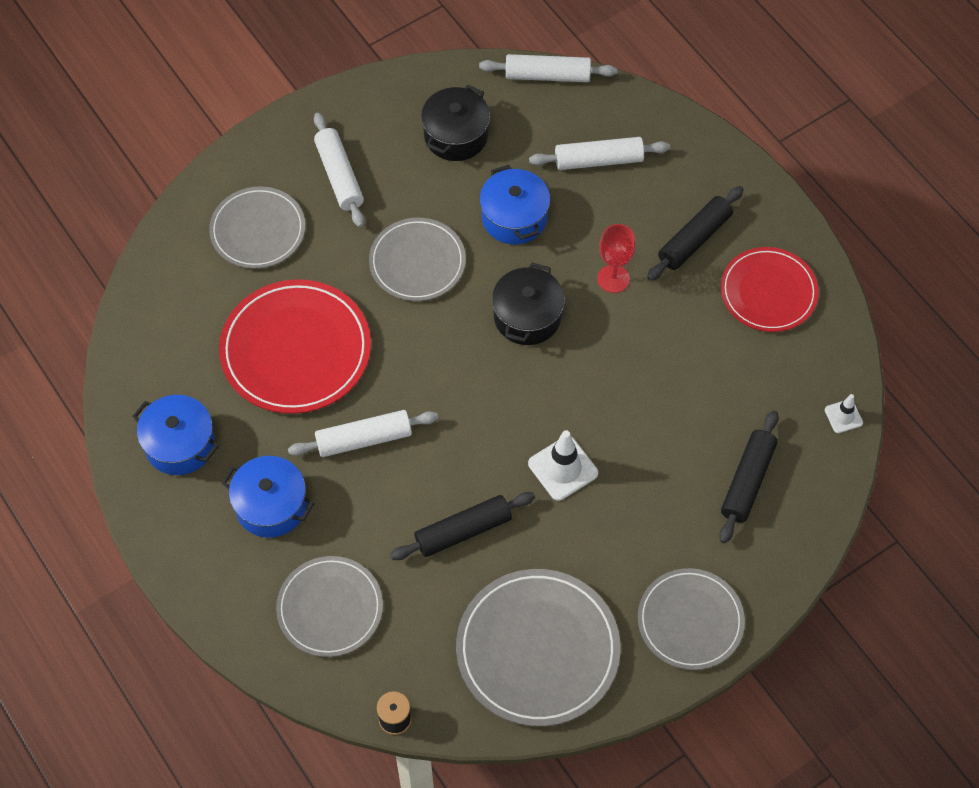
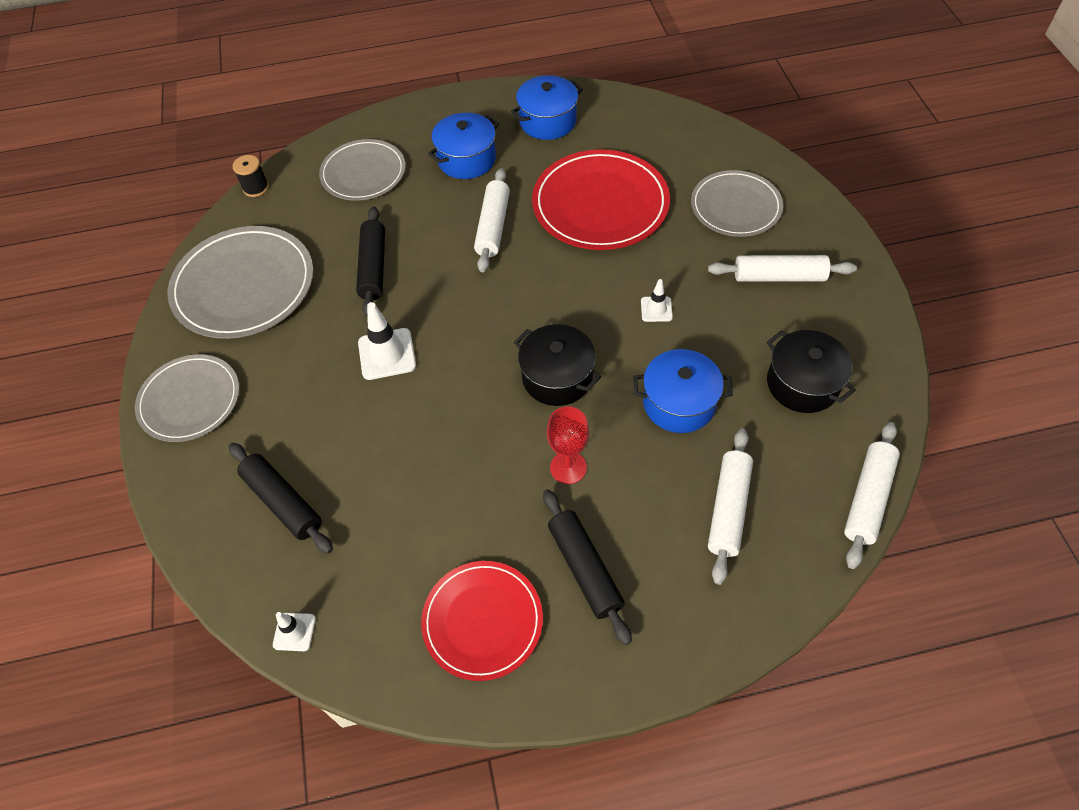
camera: 115 degrees right, 5 degrees down
(417, 262) = (656, 309): grey plate -> white traffic cone

